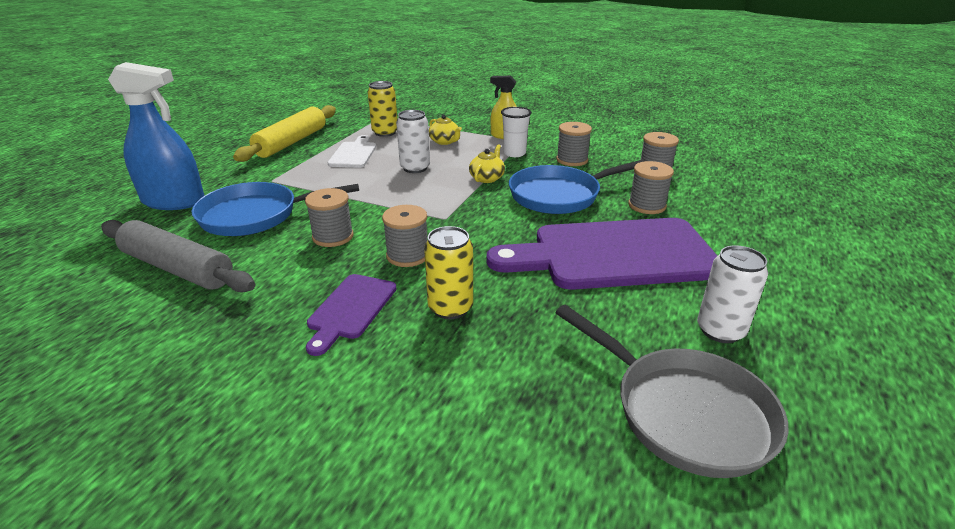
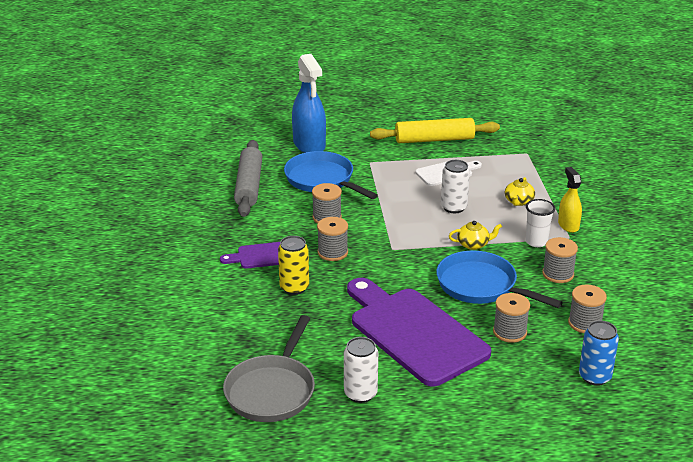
camera: 60 degrees right, 0 degrees up
(385, 132) = (501, 168): yellow can -> none
(738, 191) = (594, 377): none -> blue can

